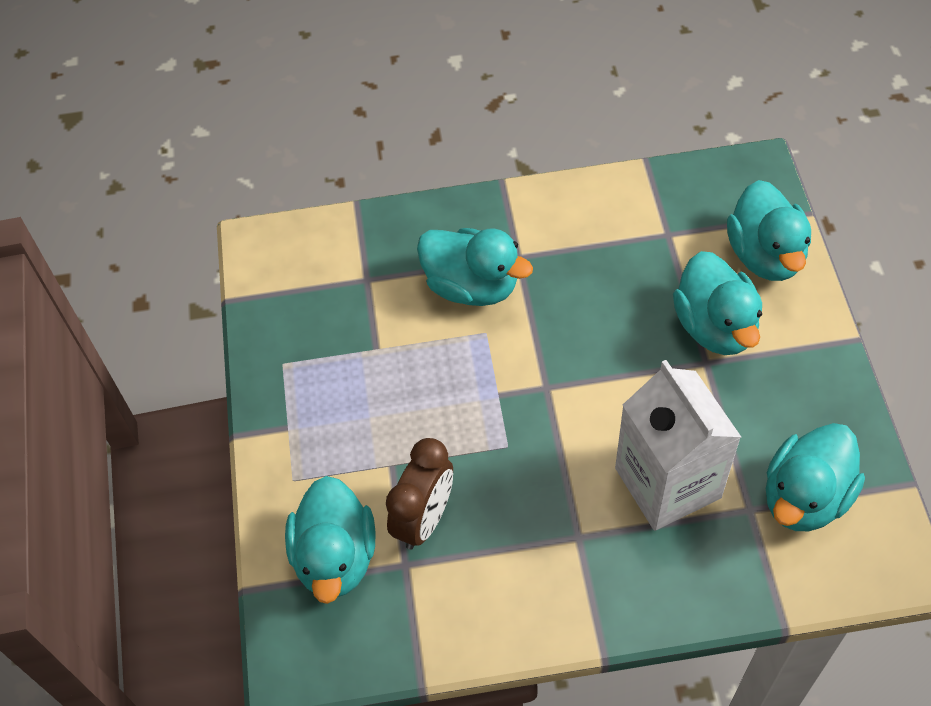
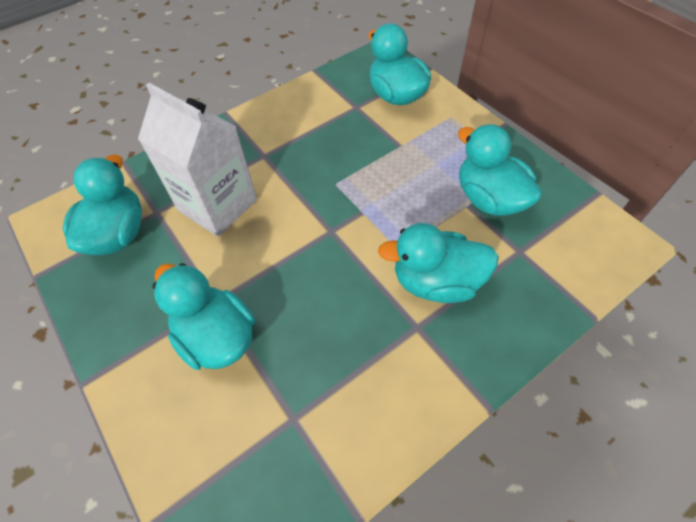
camera: 150 degrees right, 0 degrees up
(424, 519) = (360, 128): brown clock -> none
(765, 255) = (187, 439): turquoise duck -> turquoise duck (489, 198)

